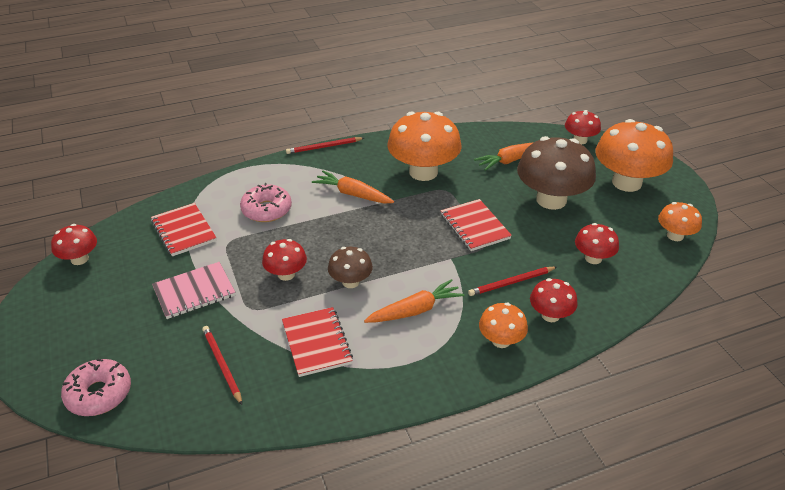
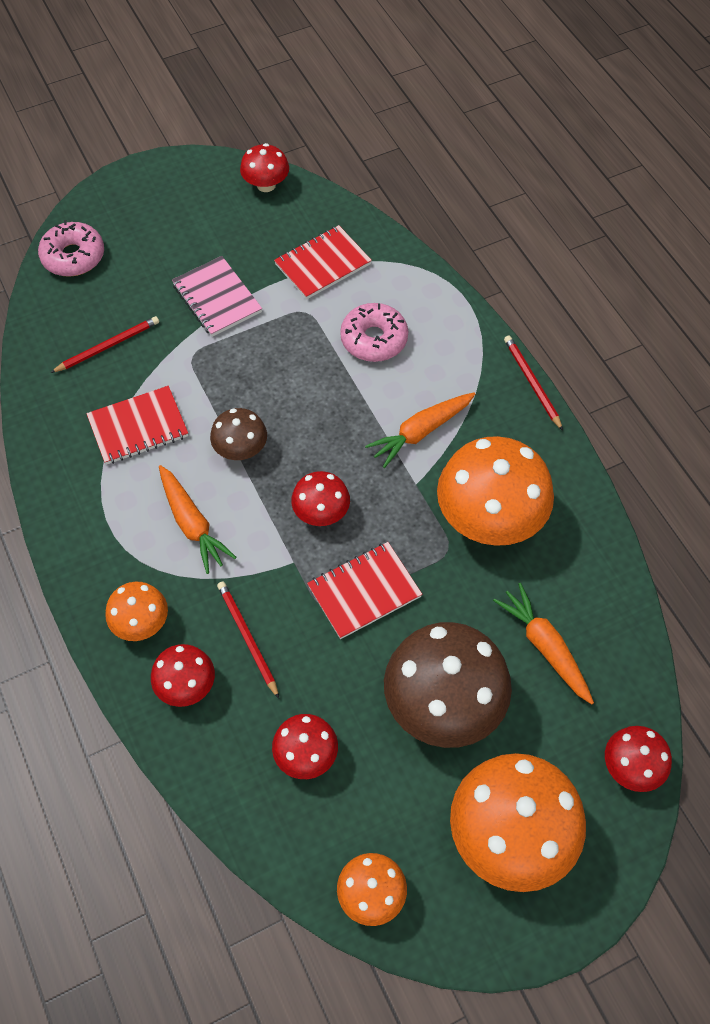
camera: 85 degrees right, 20 degrees up
(286, 274) = (251, 380): red mushroom -> red mushroom (321, 512)
(353, 194) = (421, 432): orange carrot -> orange carrot turned 150 degrees counterclockwise

